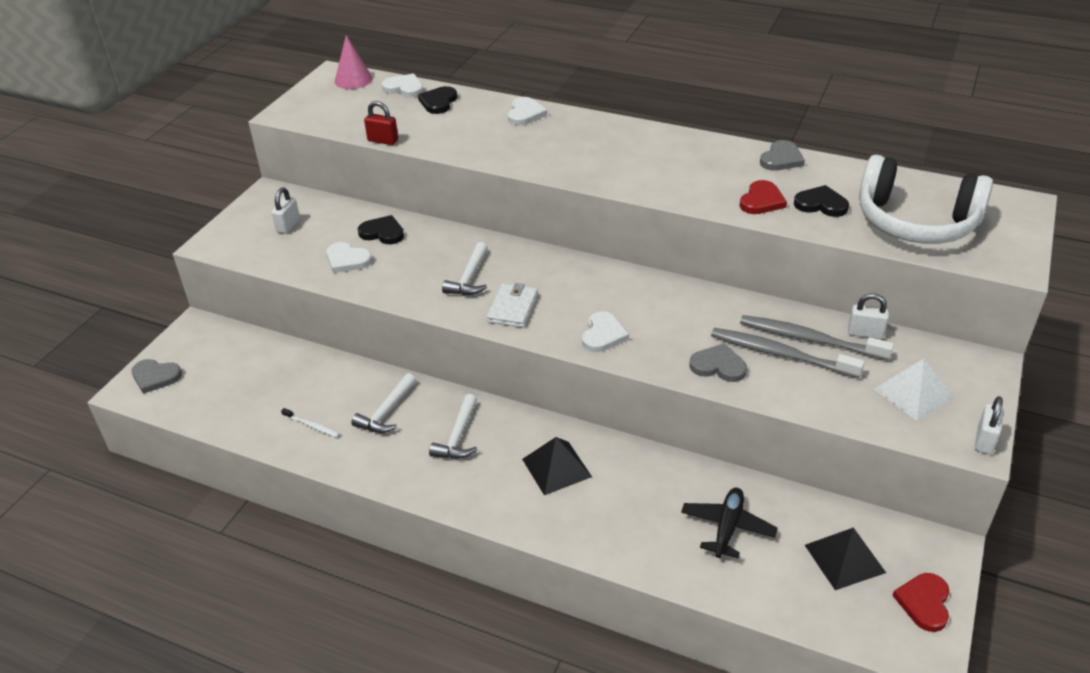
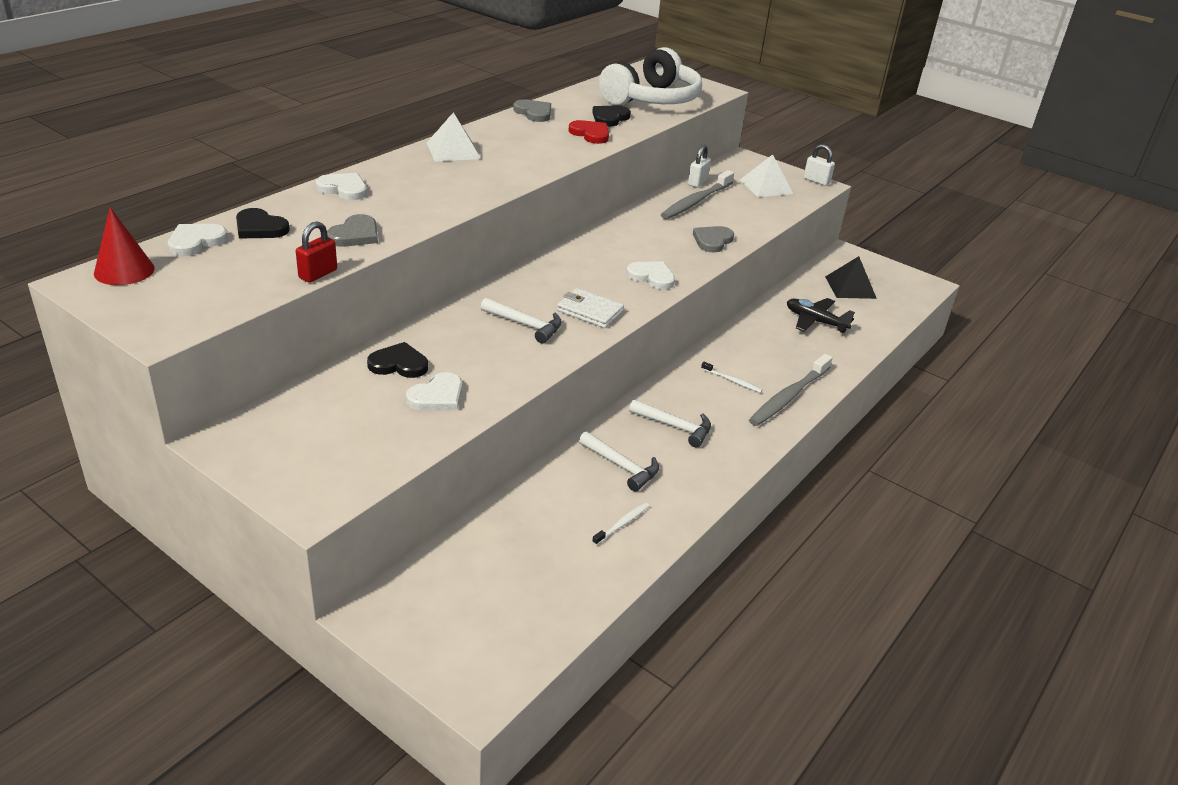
camera: 80 degrees left, 5 degrees down
(155, 377) = (463, 664): grey heart -> grey heart (355, 235)
(288, 225) = (323, 432): white padlock -> none
(353, 80) = (124, 270): pink cone -> red cone
(382, 233) = (399, 364): black heart -> black heart turned 60 degrees clockwise
(556, 467) = (732, 381): black pyramid -> white toothbrush
(644, 139) = (453, 150): none -> white pyramid
(780, 354) = (708, 216): grey toothbrush -> grey toothbrush (788, 397)
(924, 603) = (889, 273): red heart -> none

